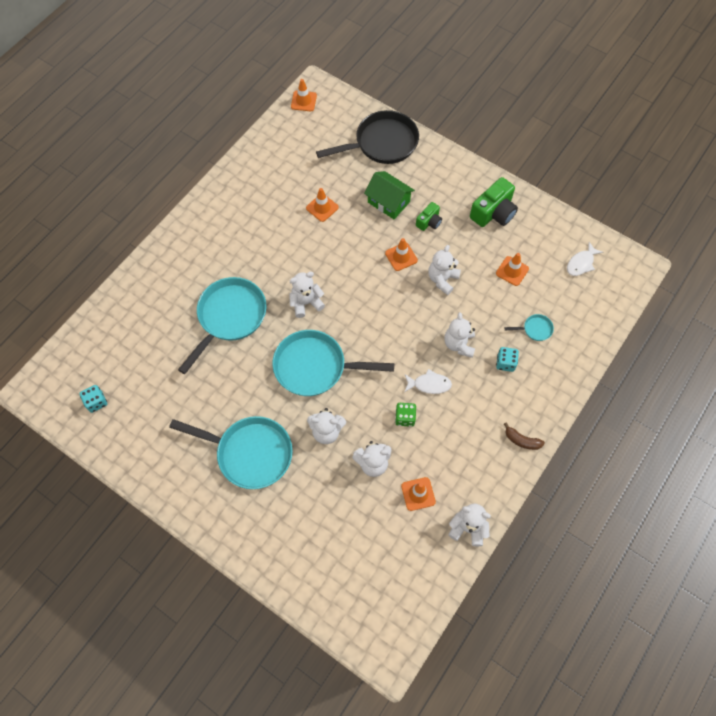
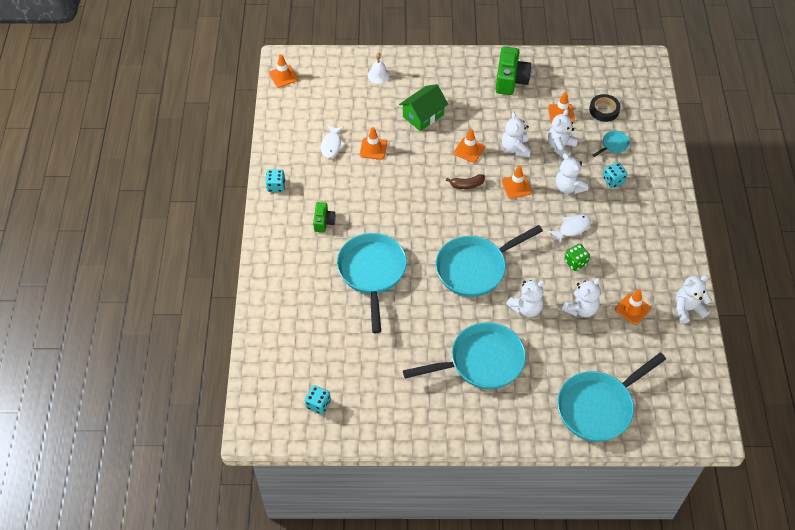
camera: 35 degrees left, 10 degrees down
(218, 195) = (276, 186): none -> turquoise dice
(306, 303) = (425, 226): white teddy bear -> white teddy bear (560, 147)
(311, 562) = (598, 407): none -> turquoise pan
(382, 143) = (378, 75): black pan -> white bell
(388, 202) = (423, 116): green house -> green house turned 45 degrees counterclockwise
(413, 315) = (516, 186): none -> orange traffic cone
(429, 222) = (468, 113): green camera -> green camera (324, 222)
(522, 440) = (671, 226): brown banana -> brown banana (467, 185)
(555, 291) = (604, 110): none -> black tape
(581, 263) = (605, 81): white fish -> white fish (332, 145)

